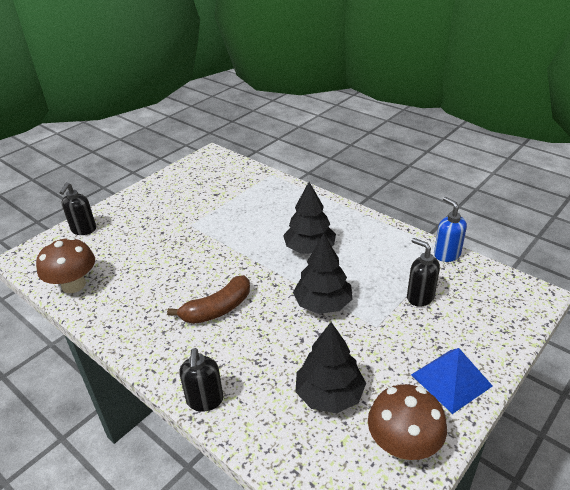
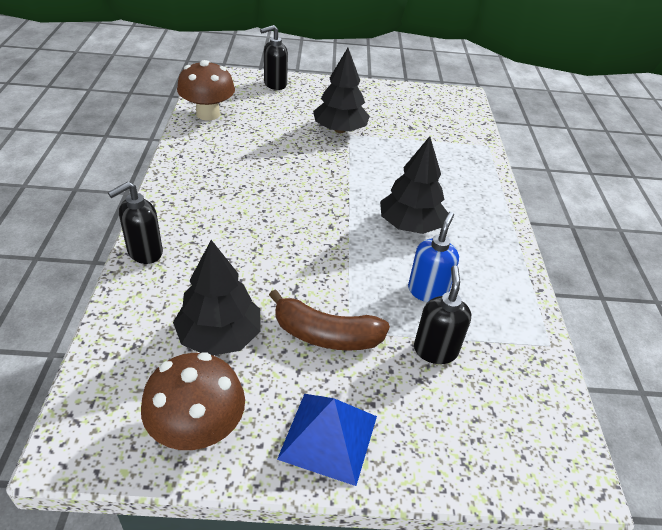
camera: 45 degrees right, 5 degrees up
(217, 309) = (260, 205): brown banana -> brown banana (326, 335)
(322, 304) = (339, 273): black tree -> black tree (339, 130)
(446, 254) = (539, 345): blue soap dispenser -> blue soap dispenser (427, 291)

